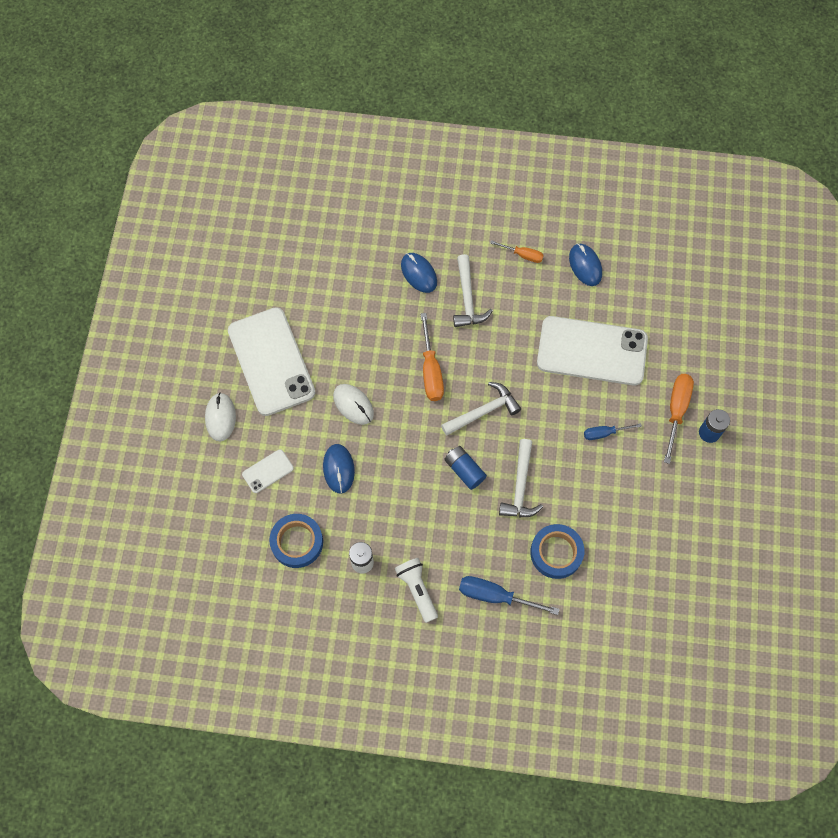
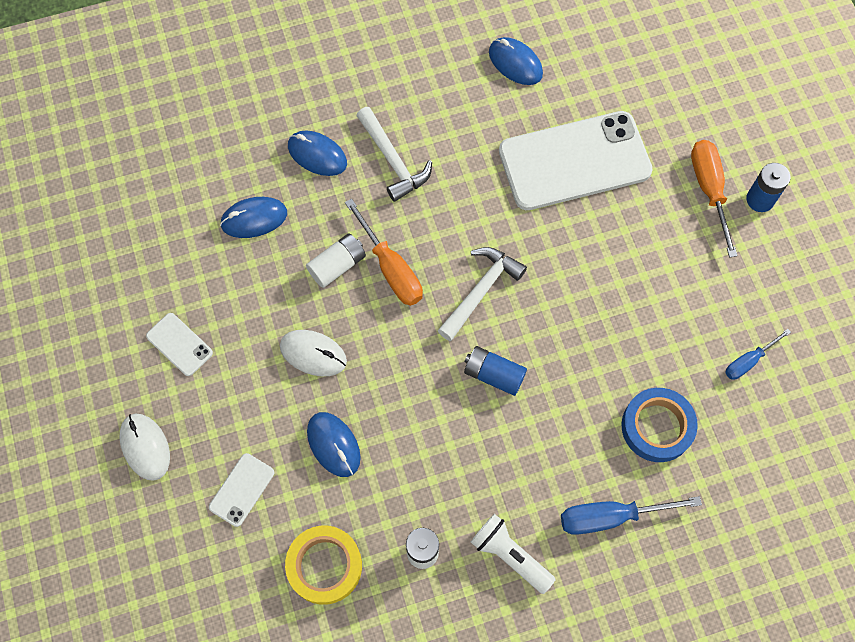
camera: 25 degrees left, 0 degrees up
(271, 361) = (179, 344): white phone -> white phone, size x0.43
(297, 542) = (324, 566): blue tape -> yellow tape
(357, 299) = (254, 219): none -> blue mouse
(396, 353) = (337, 265): none -> white battery
(520, 487) = (572, 364): white hammer -> none
(523, 255) = (434, 80): orange screwdriver -> none
(604, 433) = (639, 254): blue screwdriver -> blue screwdriver (748, 361)

